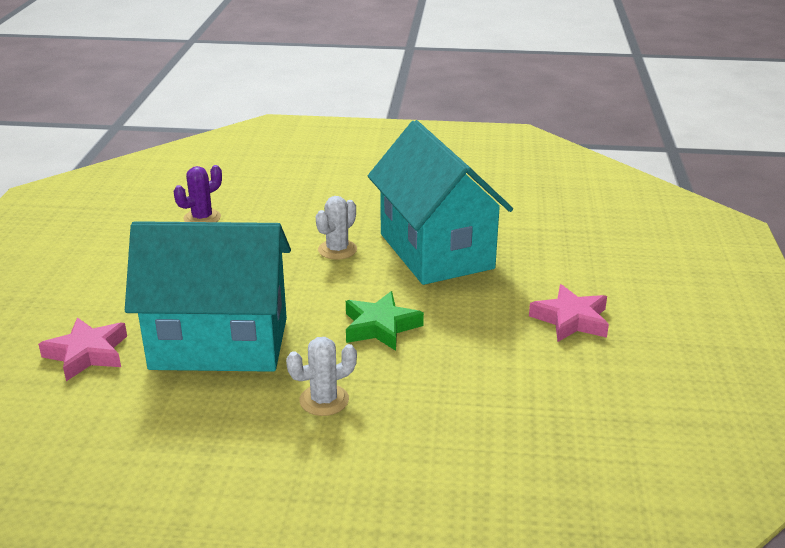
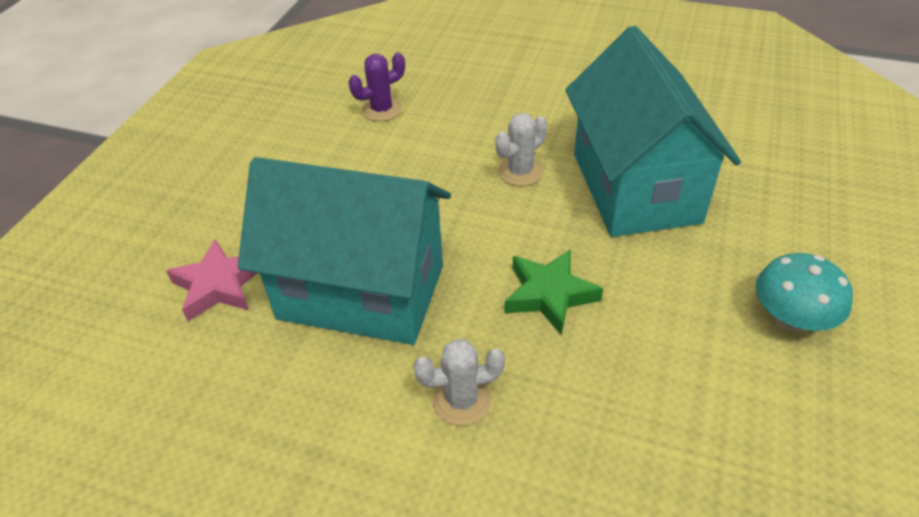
camera: 15 degrees right, 15 degrees up
(571, 320) = (791, 319): pink star -> turquoise mushroom

